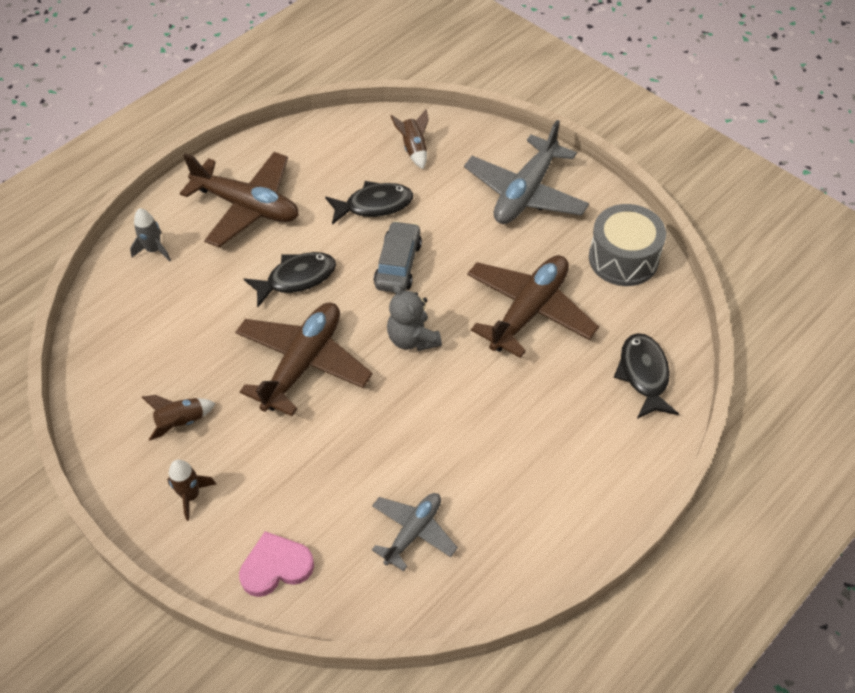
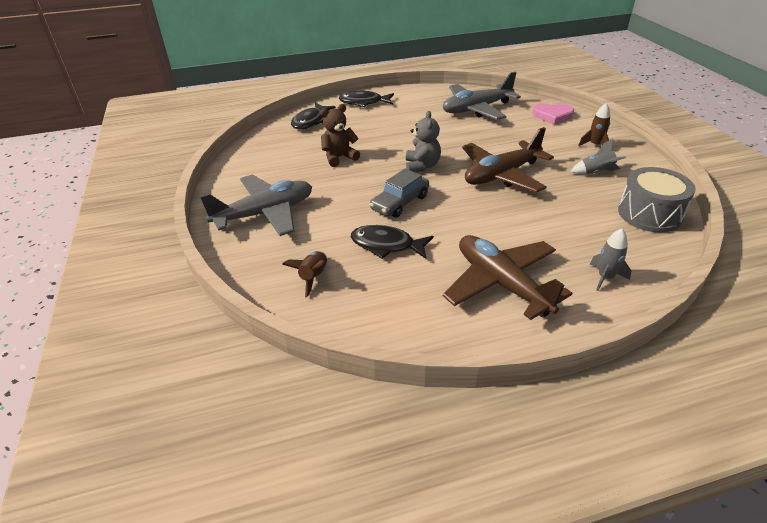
camera: 150 degrees left, 15 degrees down
(181, 422) = (596, 172): brown rocket -> grey rocket
(296, 278) = (482, 218): black fish -> black fish (364, 102)
(413, 532) = (476, 109): grey plane -> grey plane, size x1.70
(529, 311) = (339, 157): brown plane -> brown teddy bear
(623, 258) = (254, 162): grey drum -> grey drum (649, 214)

